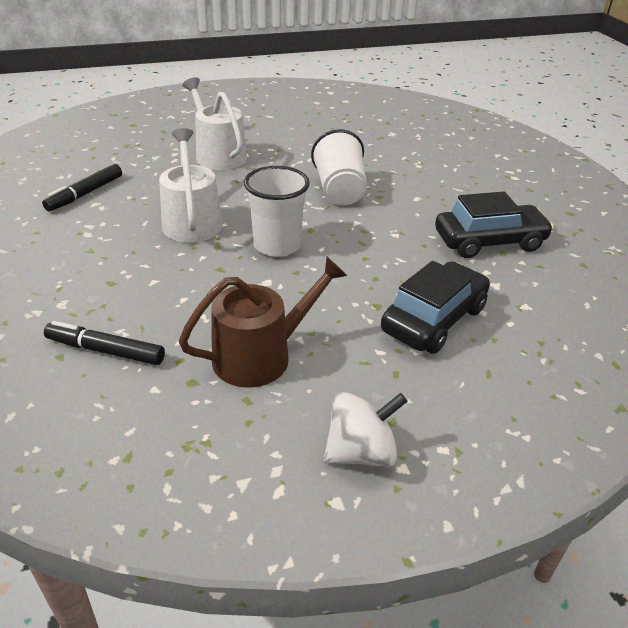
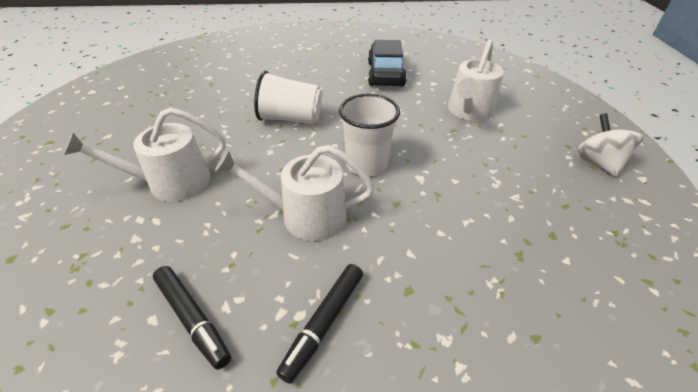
camera: 75 degrees left, 5 degrees up
(105, 351) = (522, 296): black marker -> black marker (324, 323)
(260, 356) = (515, 192): brown watering can -> none
(434, 319) = (469, 111): black car -> white watering can

